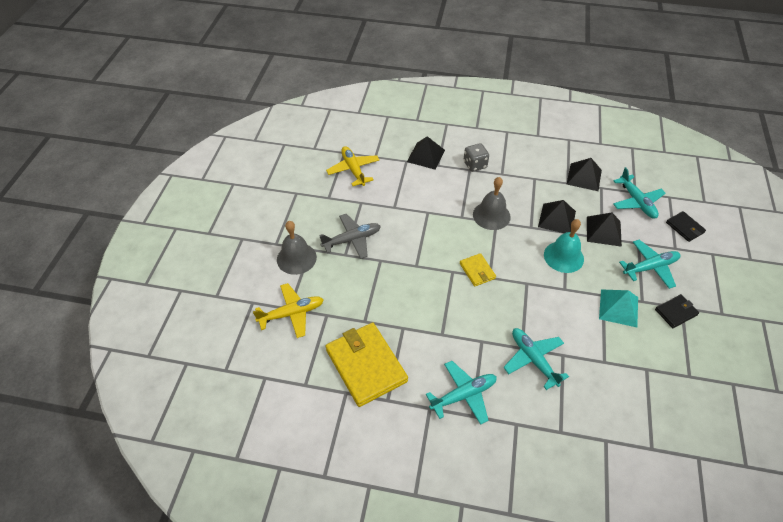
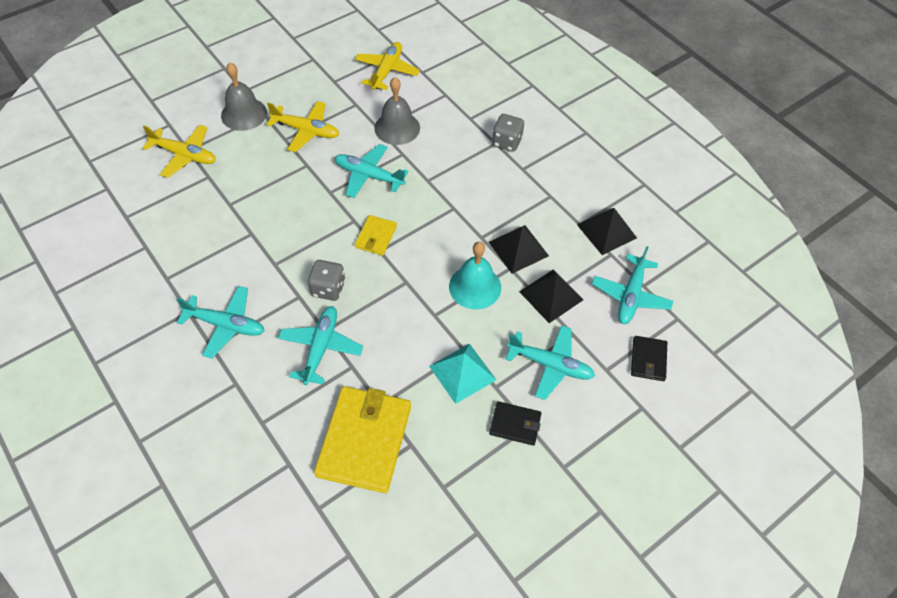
camera: 40 degrees right, 5 degrees up
(352, 240) = (306, 131): grey plane -> yellow plane
(366, 365) = (185, 239): yellow wallet -> yellow wallet (364, 440)
(426, 155) = (470, 102): black pyramid -> none
(426, 239) = (368, 176): none -> turquoise plane
(491, 215) = (457, 199): grey bell -> grey bell (397, 128)
(491, 322) = (328, 289): none -> grey dice

